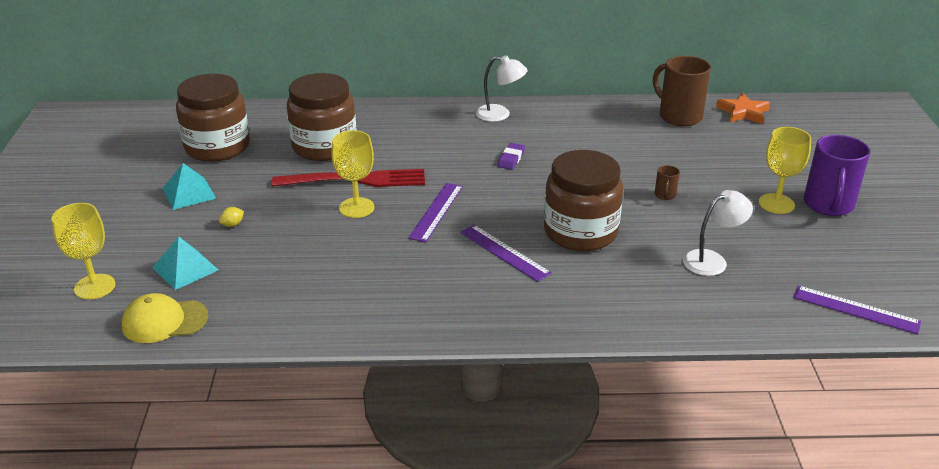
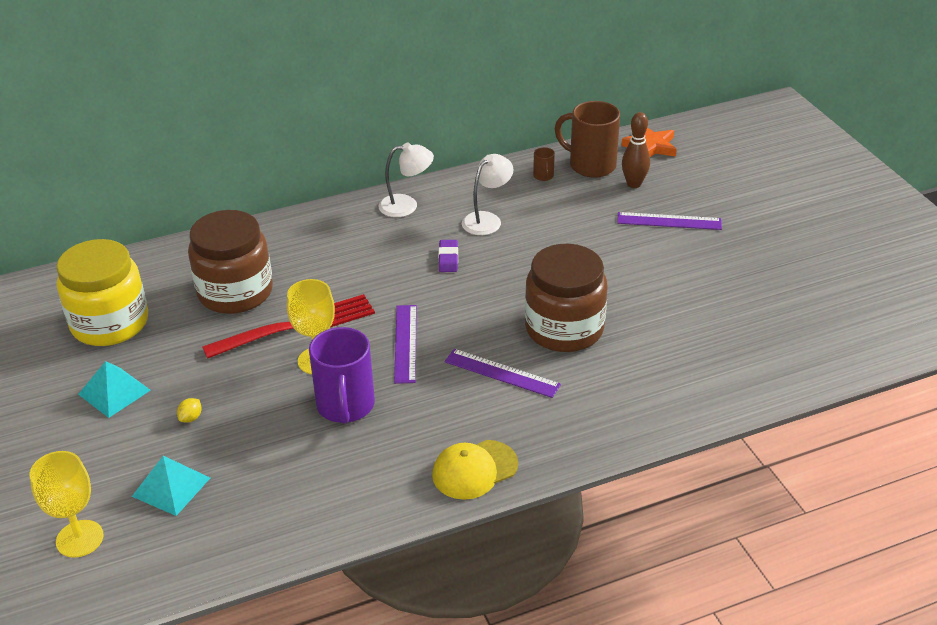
camera: 20 degrees left, 5 degrees up
(164, 321) = (188, 556): yellow cap -> yellow cap (474, 470)
(217, 147) = (110, 323): brown jar -> yellow jar
(665, 195) = (624, 264): brown mug -> brown mug (543, 176)
(710, 137) = (634, 184): none -> brown bowling pin
(712, 260) = (703, 327): white lamp -> white lamp (487, 219)
(776, 204) = (731, 248): yellow goblet -> none
(828, 205) = (778, 237): purple mug -> purple mug (345, 406)
(856, 309) = (852, 346): purple ruler -> purple ruler (669, 221)

